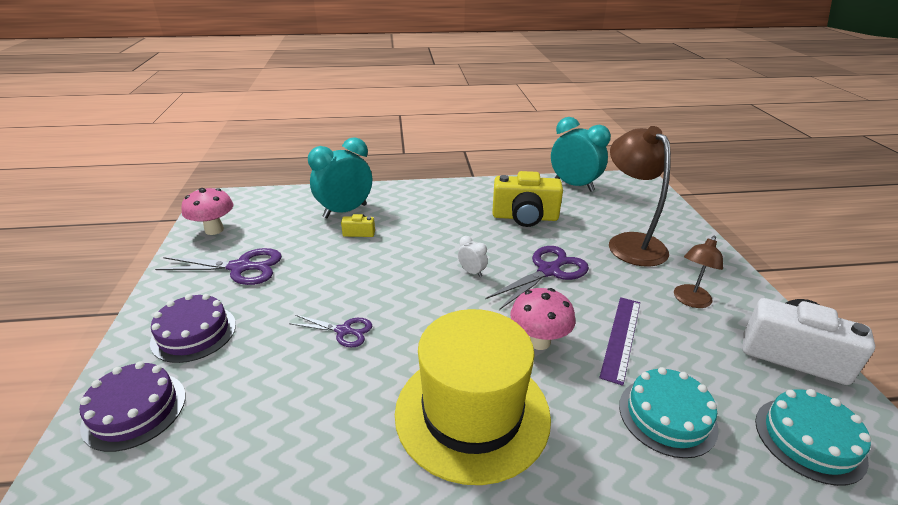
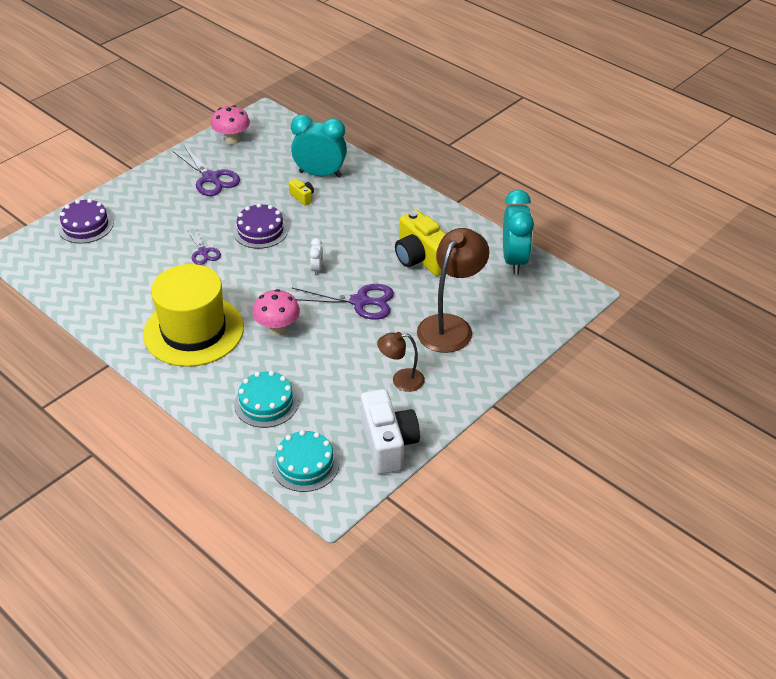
camera: 50 degrees right, 10 degrees up
(194, 333) = (145, 204): purple cake -> purple cake (260, 231)
(621, 337) = (320, 362): purple ruler -> none

